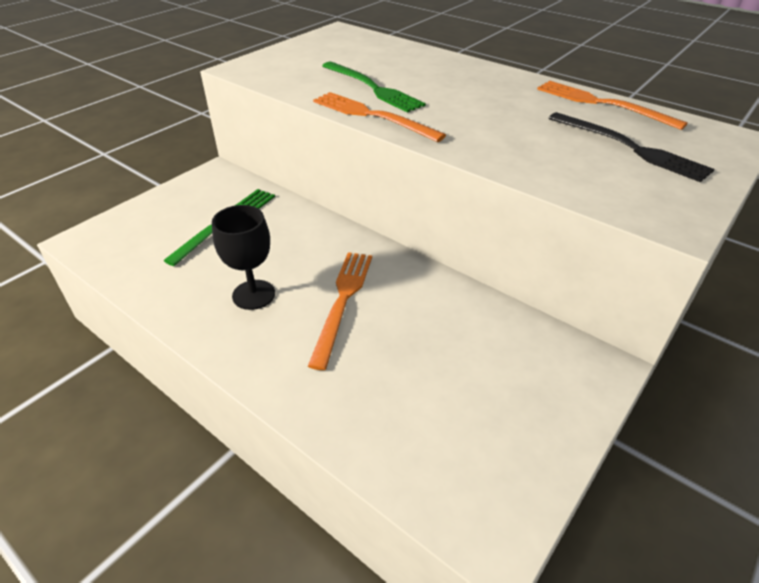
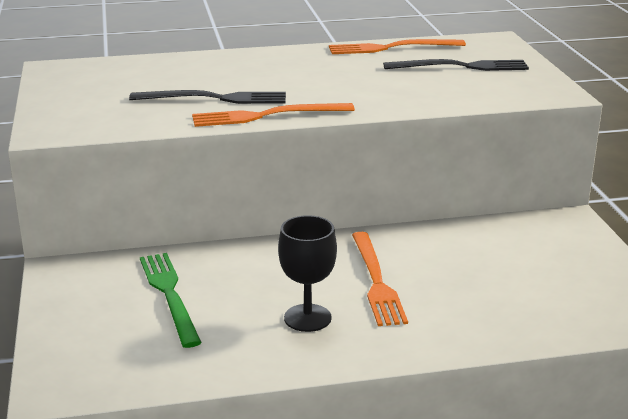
camera: 50 degrees left, 15 degrees down
(342, 301) = (376, 281): orange fork -> orange fork turned 150 degrees counterclockwise
(372, 88) = (215, 98): green fork -> black fork

